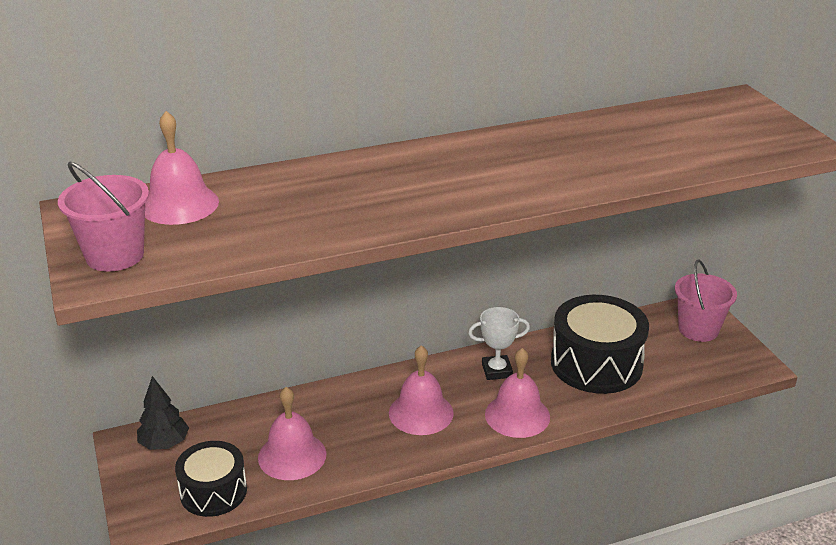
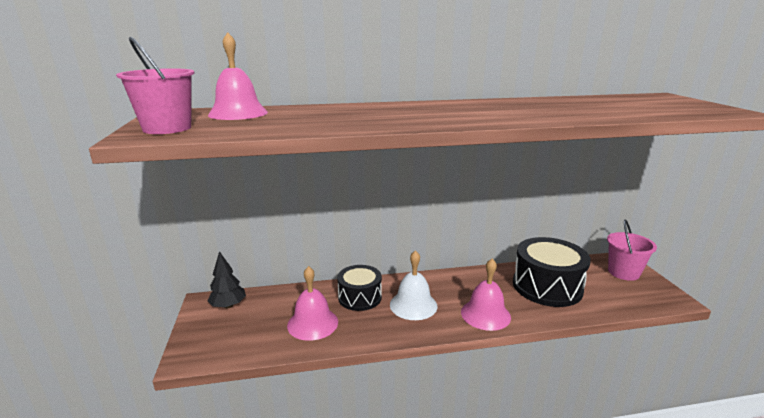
camera: 10 degrees right, 10 degrees down
(213, 491) = (247, 341): black drum -> black drum (360, 297)
(421, 413) = (413, 305): pink bell -> white bell
(497, 371) = (472, 284): white trophy -> none

